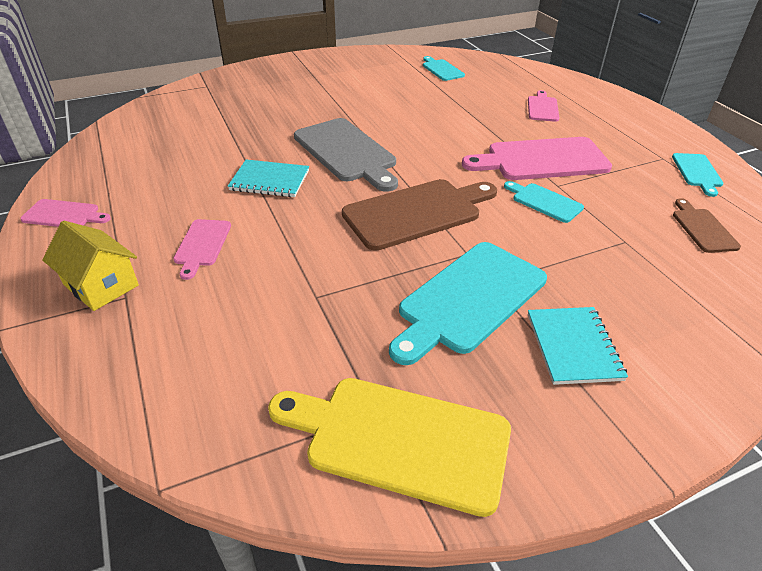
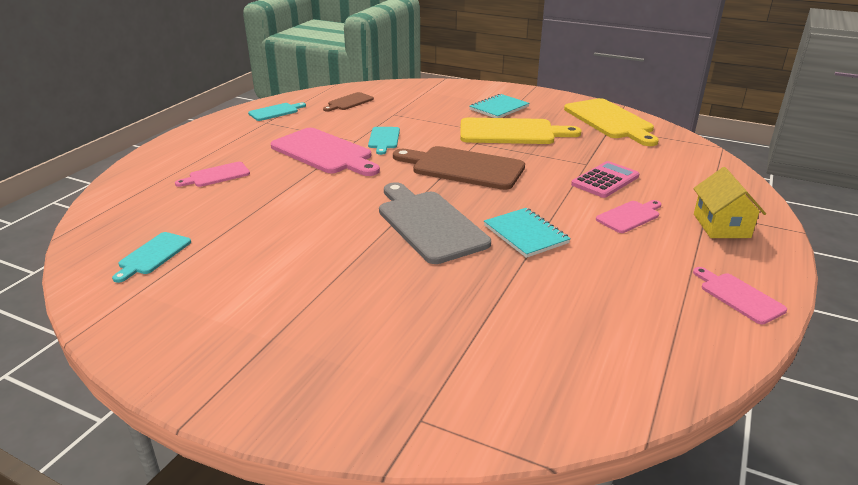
camera: 130 degrees left, 10 degrees down
(268, 281) = (605, 180): none -> pink calculator
(346, 152) = (429, 224): grey cutting board -> grey cutting board turned 45 degrees counterclockwise
(469, 299) = (511, 132): turquoise cutting board -> yellow cutting board

